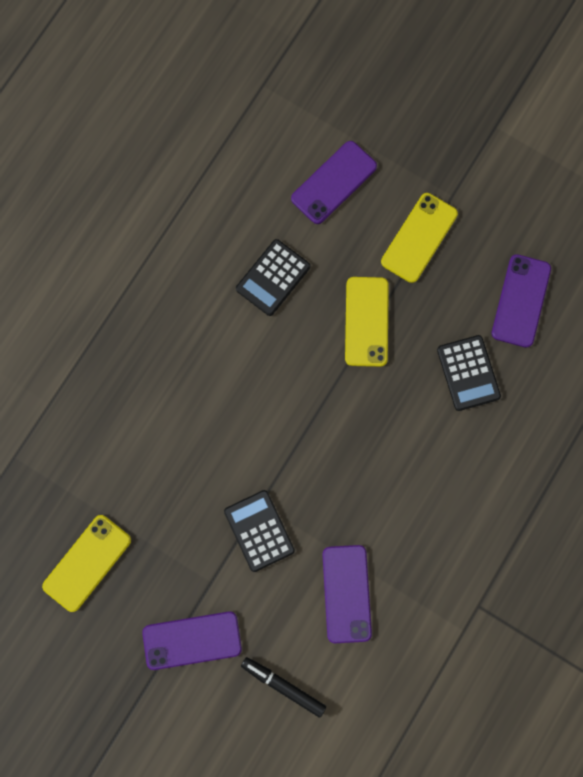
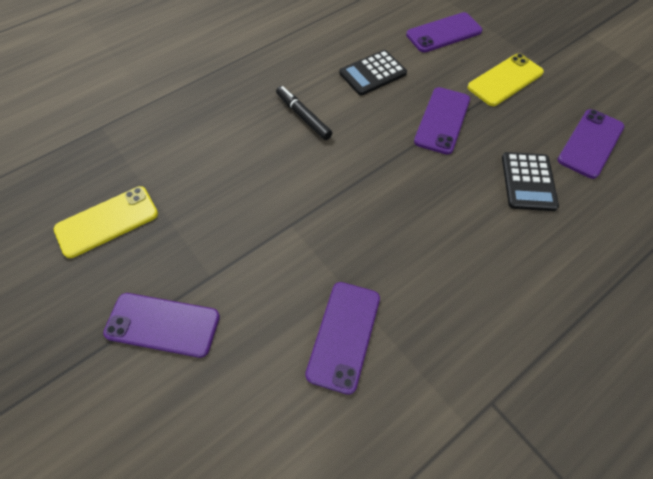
camera: 20 degrees right, 20 degrees down
(259, 531) = (279, 247): black calculator -> none
(283, 686) = (234, 410): black marker -> black marker (303, 116)
(366, 321) = (442, 120): yellow phone -> purple phone

